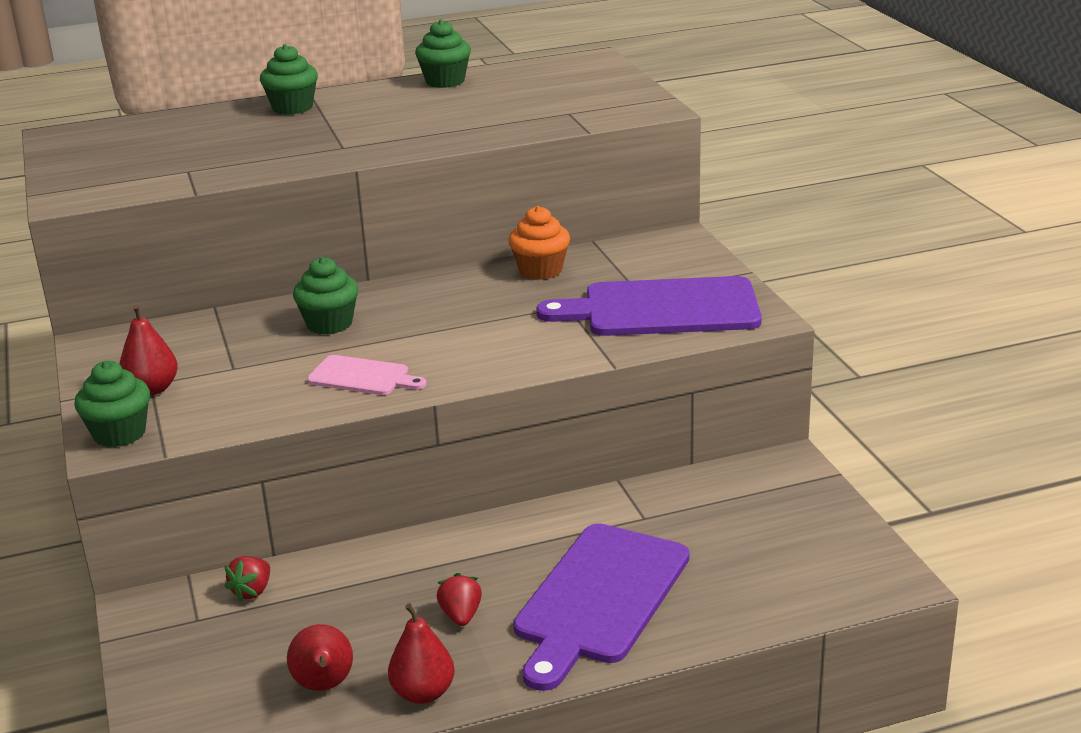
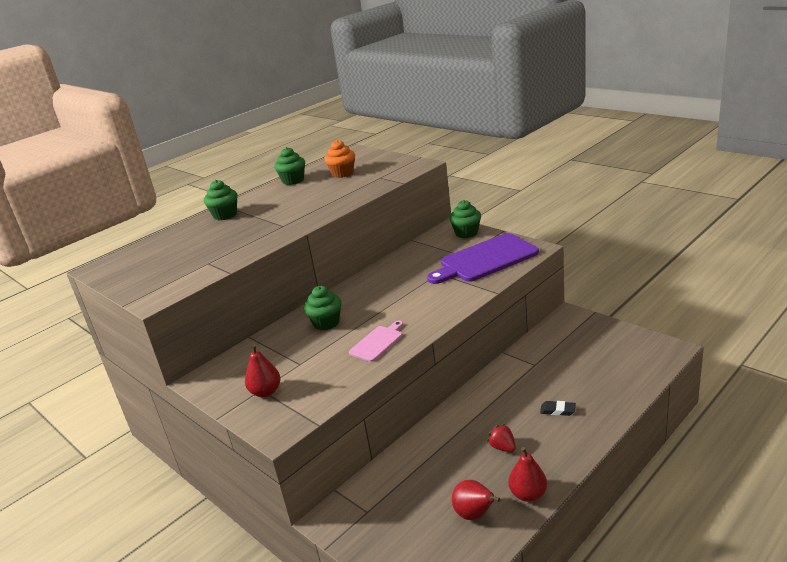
camera: 25 degrees left, 0 degrees up
(119, 433) = (276, 423): green cupcake -> green cupcake (466, 233)
(252, 591) = (381, 483): red strawberry -> none
(362, 377) = (378, 342): pink cutting board -> pink cutting board turned 45 degrees counterclockwise
(540, 270) = (404, 261): orange cupcake -> orange cupcake (342, 173)
(599, 598) = (557, 410): purple cutting board -> black eraser

